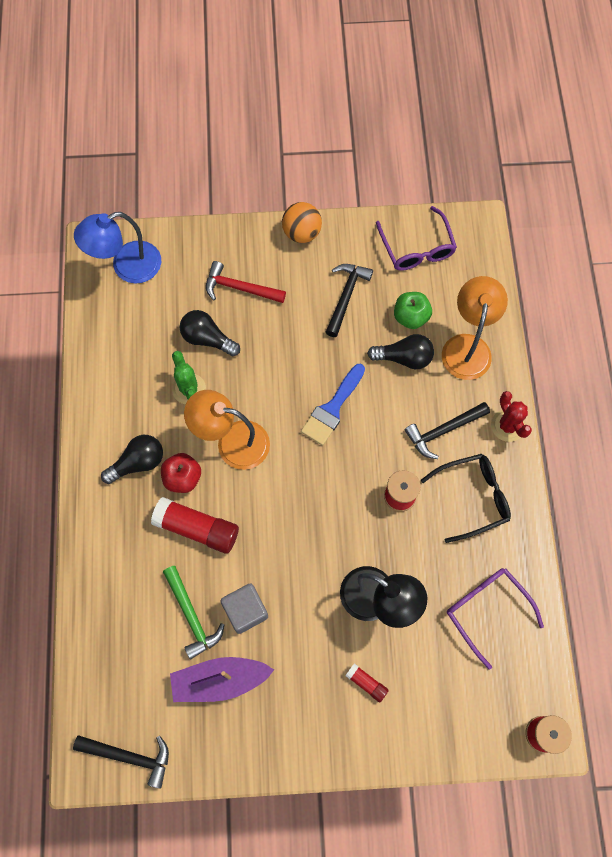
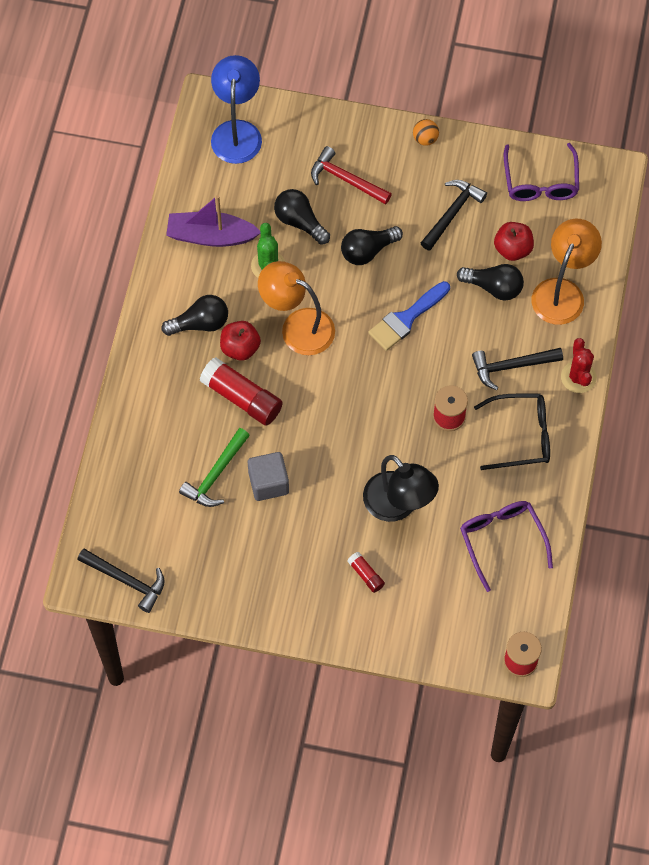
camera: 15 degrees right, 5 degrees down
(127, 267) = (237, 132): blue lamp -> blue lamp turned 105 degrees clockwise
(191, 615) = (216, 474): green hammer -> green hammer turned 45 degrees clockwise
(219, 680) = (227, 537): purple boat -> purple boat (211, 236)
(278, 351) = (367, 251): none -> black light bulb
(301, 233) = (425, 139): orange ball -> orange ball, size x0.62
(410, 317) = (512, 249): green apple -> red apple

